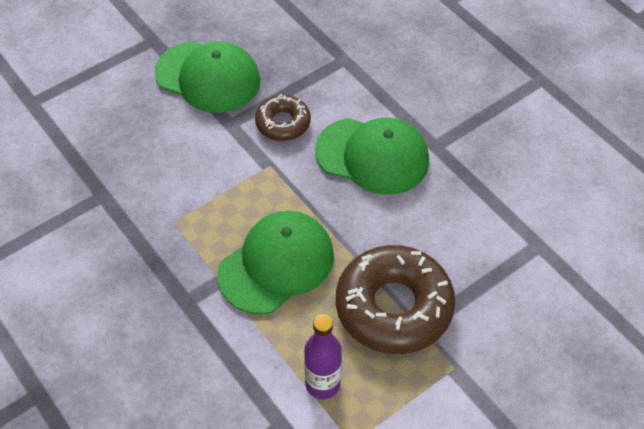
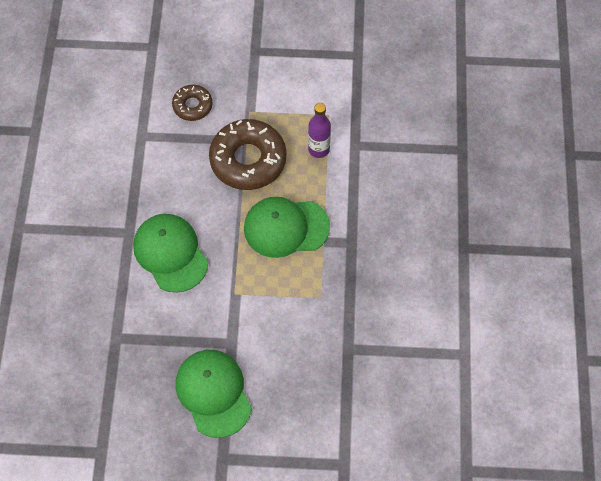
camera: 140 degrees left, 10 degrees up
(283, 123) = (199, 317): brown donut -> brown donut (192, 106)

